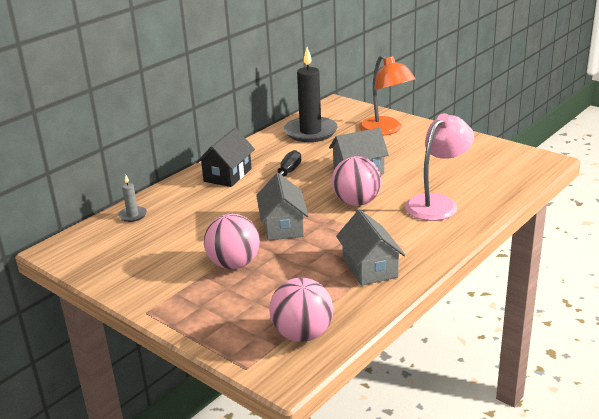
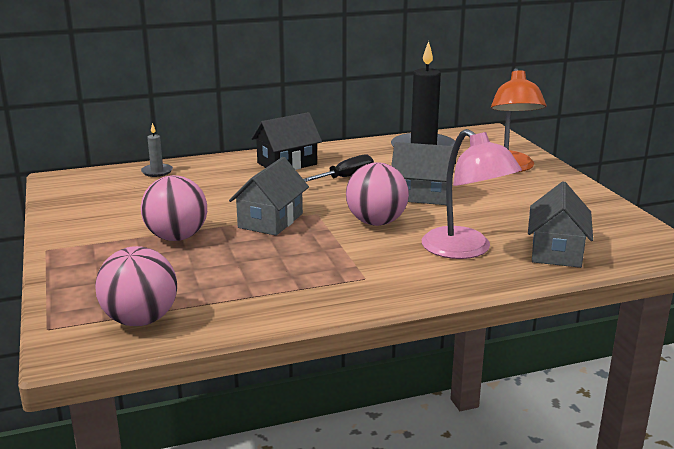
camera: 30 degrees right, 5 degrees down
(370, 268) = (298, 285): grey house -> grey house (556, 251)
(437, 203) = (465, 250): pink lamp -> pink lamp turned 75 degrees clockwise

